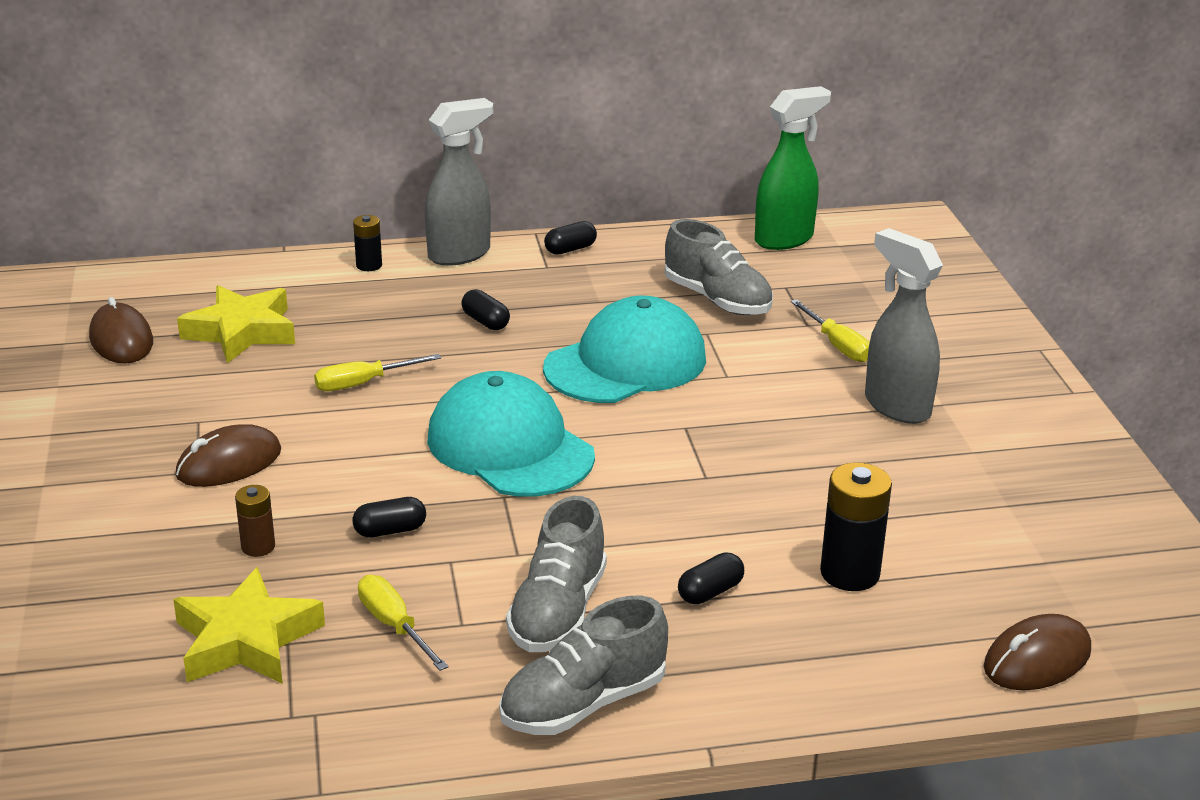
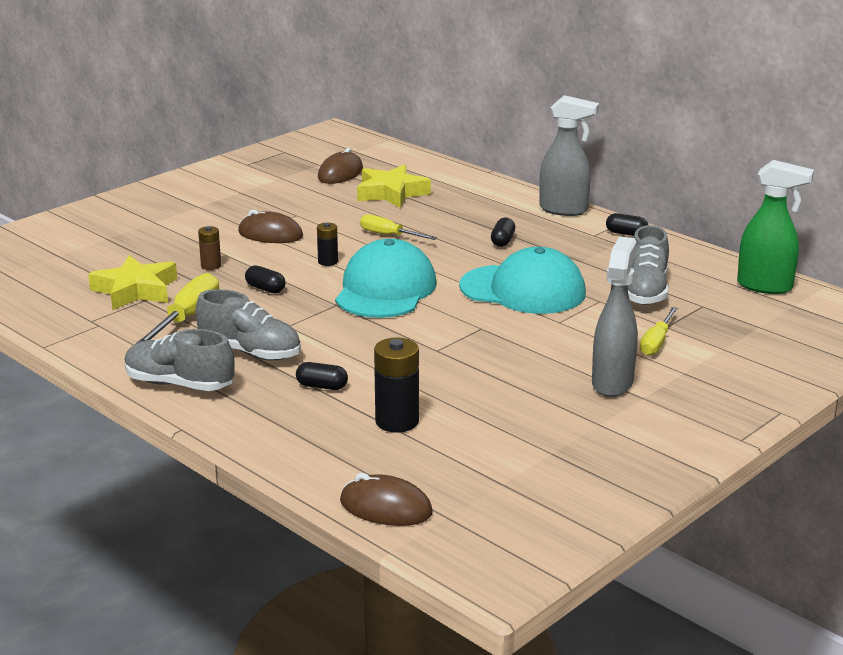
camera: 55 degrees right, 5 degrees down
(369, 265) = (509, 194): black battery -> black battery (328, 262)
(394, 626) = (187, 318): yellow screwdriver -> yellow screwdriver, size x1.51
(558, 611) = (250, 352): grey shoe -> grey shoe turned 135 degrees counterclockwise

